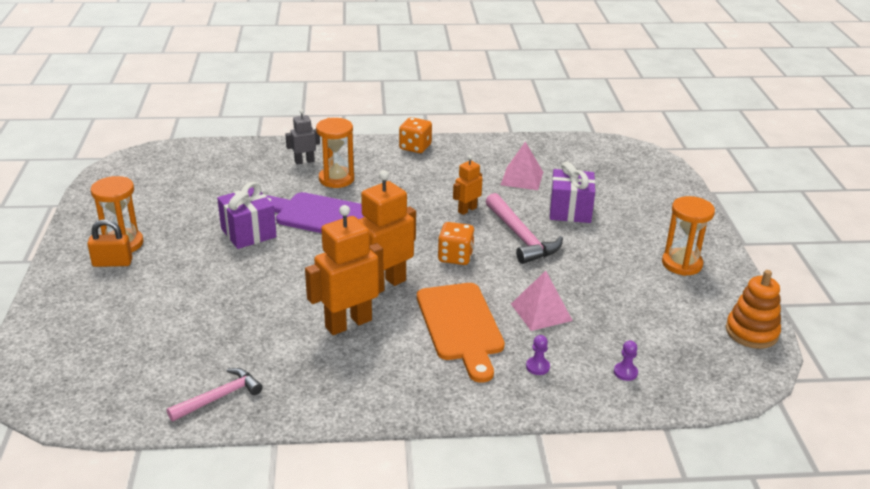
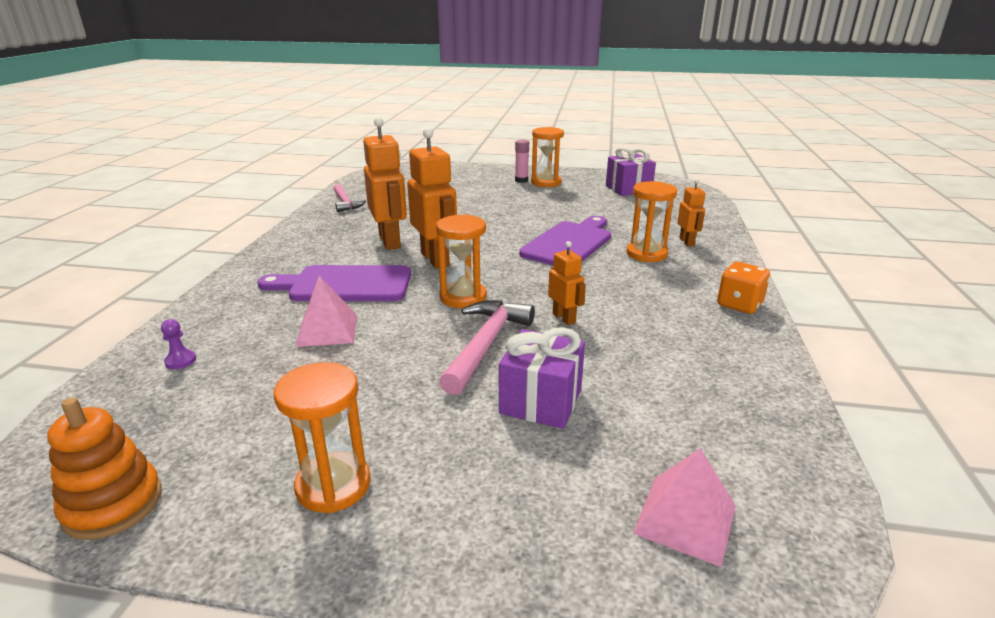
camera: 105 degrees right, 5 degrees down
(112, 263) = (521, 180): orange padlock -> pink glue stick
(248, 233) = (548, 216): purple gift -> purple gift (628, 189)
(304, 161) = (687, 242): grey robot -> orange robot
(455, 257) = (463, 297): orange dice -> orange hourglass
(460, 326) = (344, 284): orange cutting board -> purple cutting board
(521, 237) = (485, 345): pink hammer -> pink hammer turned 120 degrees clockwise
(522, 178) = (650, 375): pink pyramid -> pink pyramid (685, 519)
(537, 367) = (248, 312): purple pawn -> none

